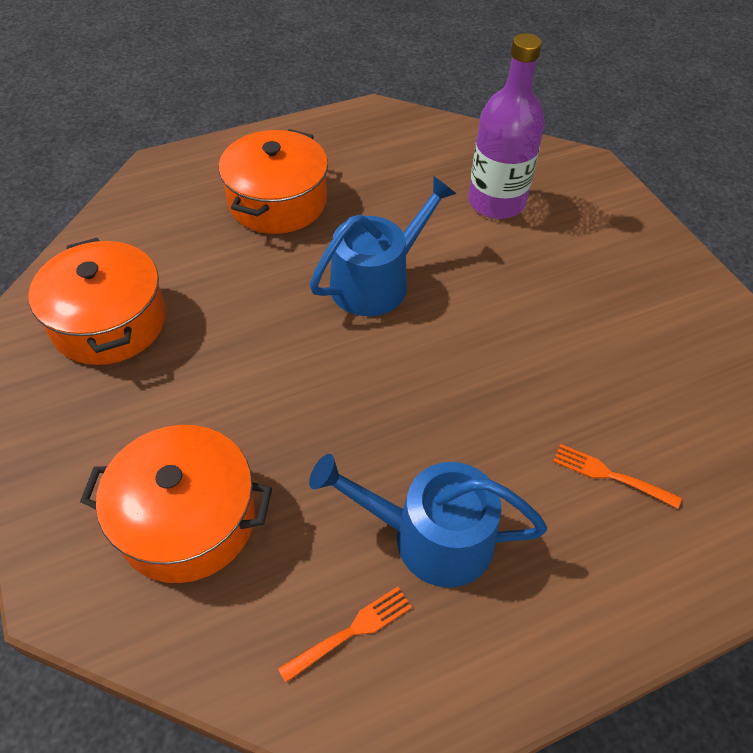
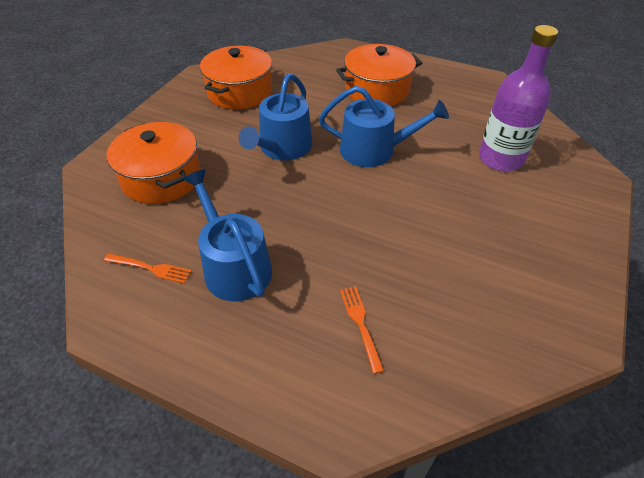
camera: 50 degrees right, 5 degrees down
(278, 356) = (282, 148): none -> blue watering can

